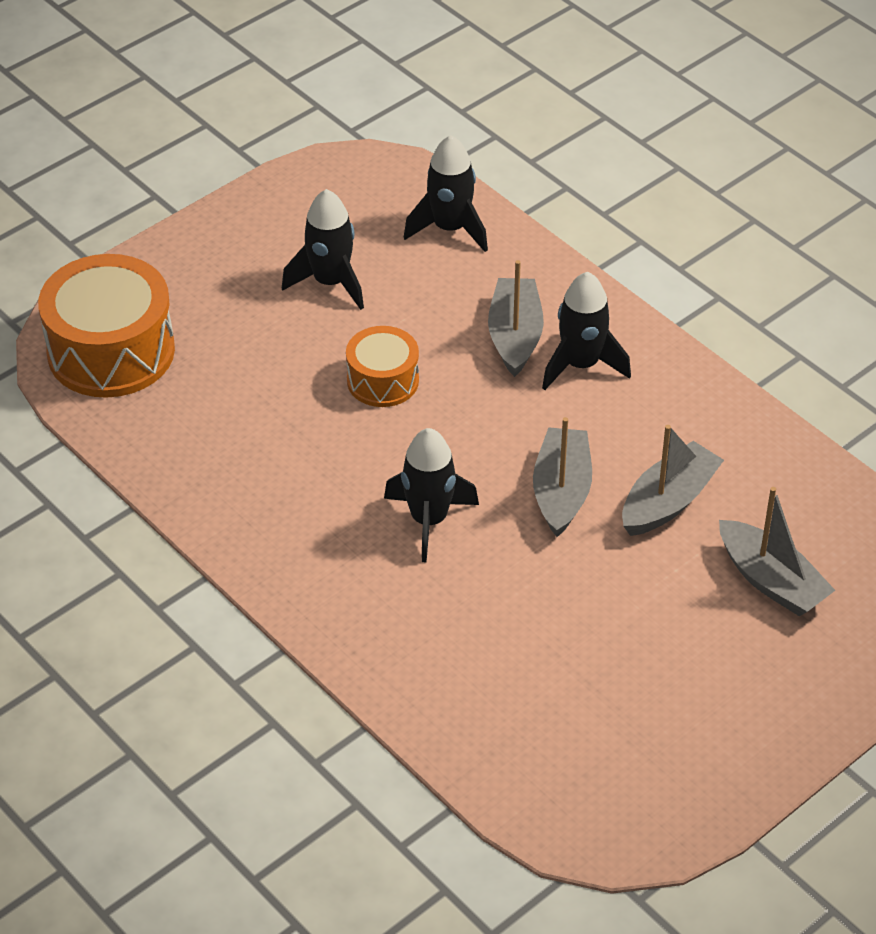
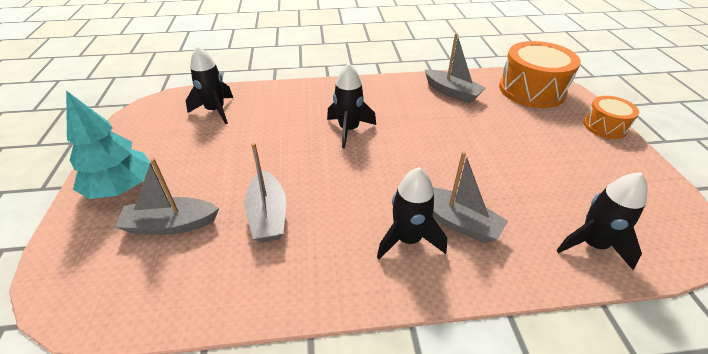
camera: 125 degrees right, 5 degrees down
(330, 282) = (553, 168): black rocket -> black rocket (215, 110)
(383, 380) = (455, 154): orange drum -> orange drum (605, 126)
(561, 491) = (320, 178): grey boat -> grey boat (452, 92)
(781, 688) = (121, 187): none -> turquoise tree

